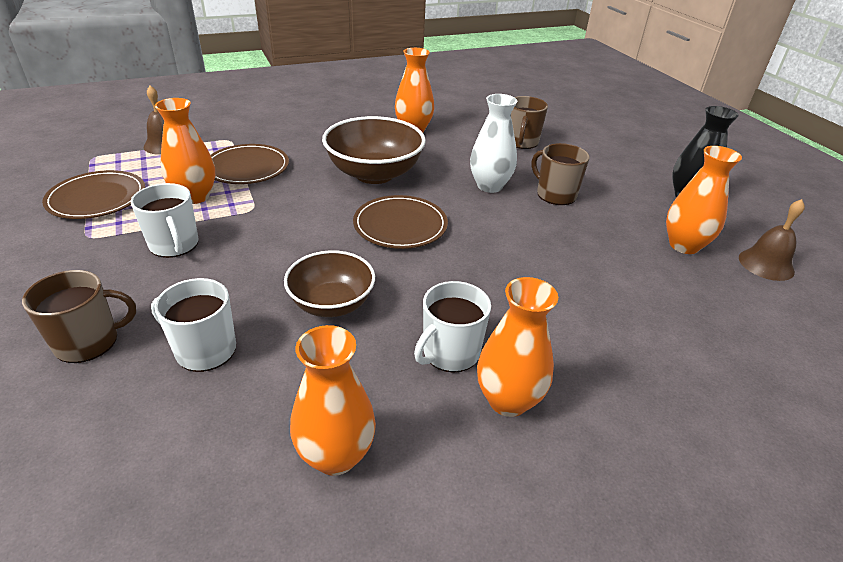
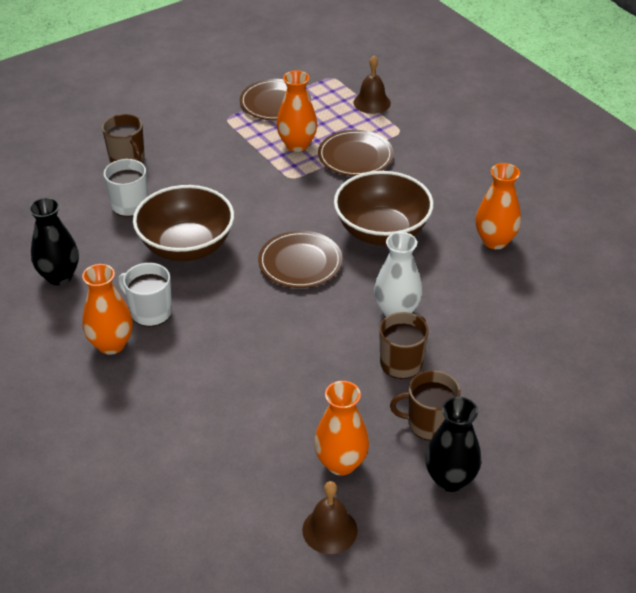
camera: 80 degrees right, 5 degrees up
(174, 245) = (230, 157): white mug -> none
(332, 304) = (186, 246): brown bowl -> brown bowl, size x1.55
(336, 455) = (59, 276): orange vase -> black vase
(521, 142) = (515, 329): brown mug -> brown mug (429, 423)

